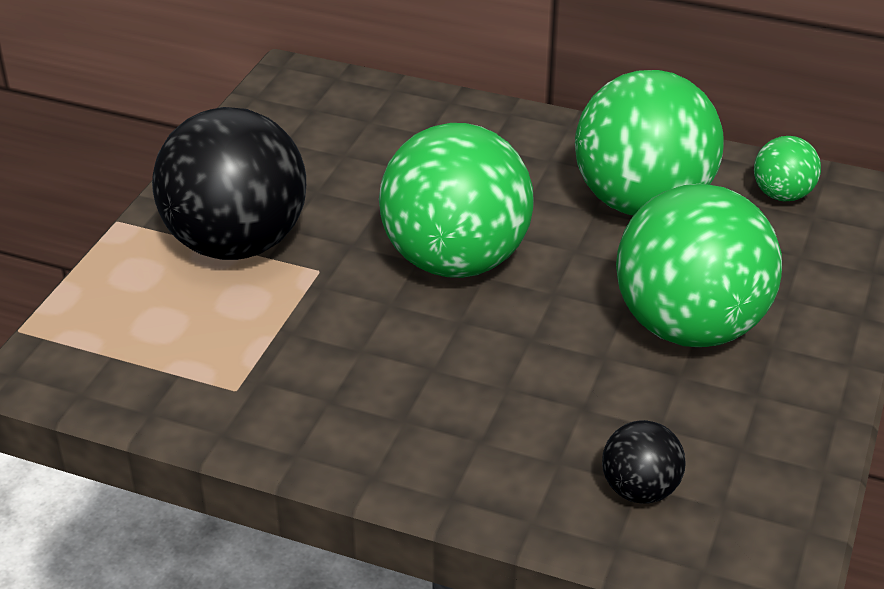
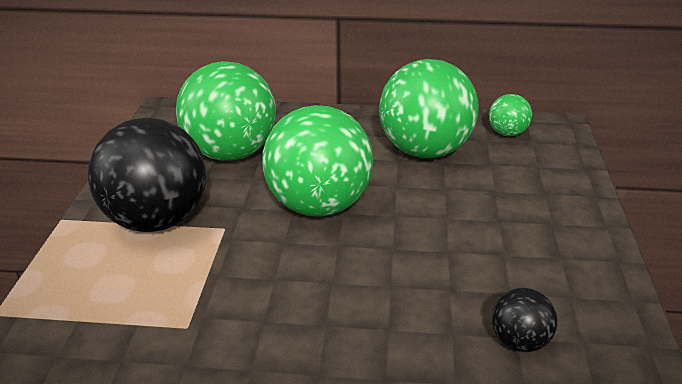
camera: 15 degrees left, 5 degrees down
(689, 327) = (494, 221): green ball -> green ball (231, 153)

